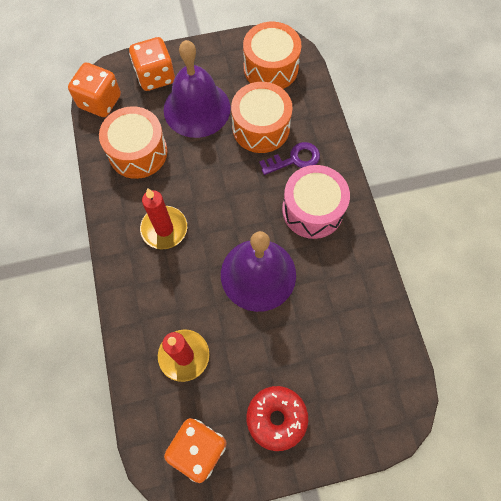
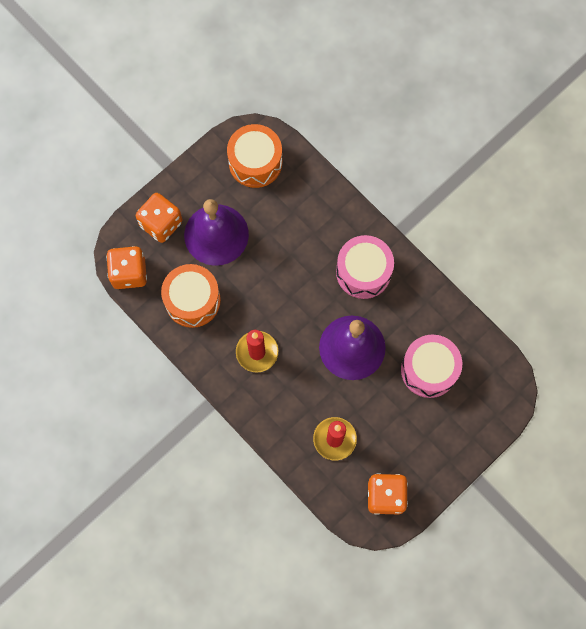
camera: 30 degrees left, 5 degrees up
(261, 128) = (280, 223): orange drum -> none
(276, 418) = (427, 444): red donut -> none
(294, 159) = (324, 236): purple key -> none
(323, 340) = (429, 370): none -> pink drum

